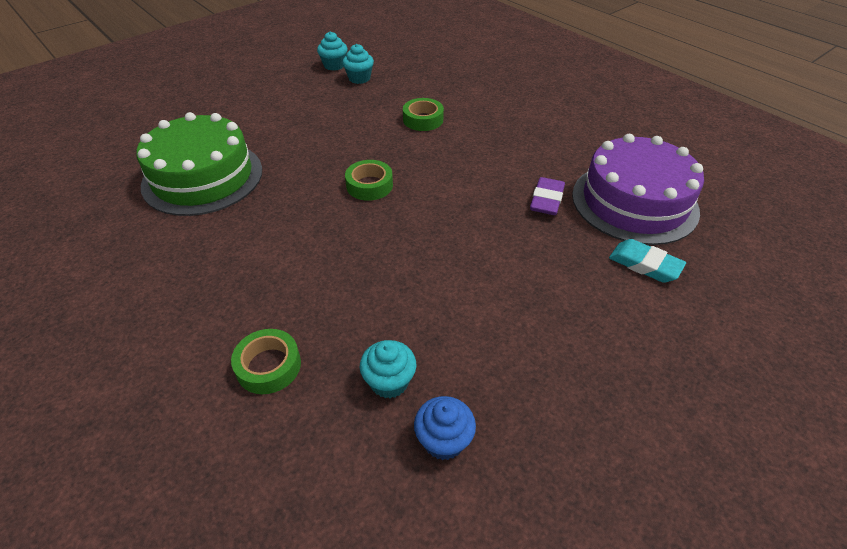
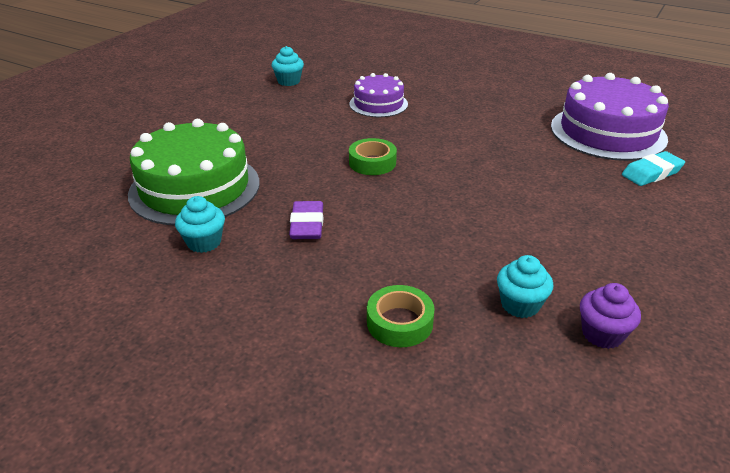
camera: 20 degrees left, 10 degrees down
(334, 65) = (254, 75): turquoise cupcake -> turquoise cupcake (204, 242)
(423, 119) = (378, 104): green tape -> purple cake
(443, 440) = (602, 334): blue cupcake -> purple cupcake
(546, 200) = (537, 144): purple eraser -> purple eraser (307, 225)
(644, 264) = (651, 173): turquoise eraser -> turquoise eraser turned 45 degrees counterclockwise

